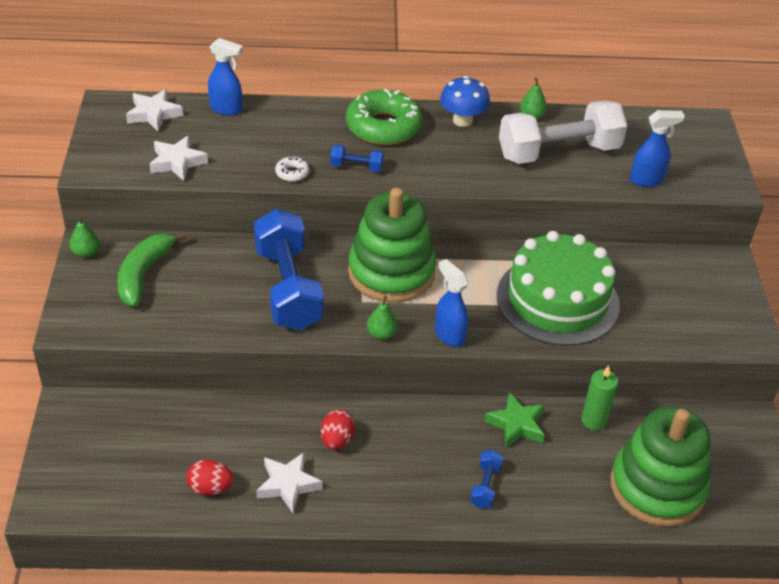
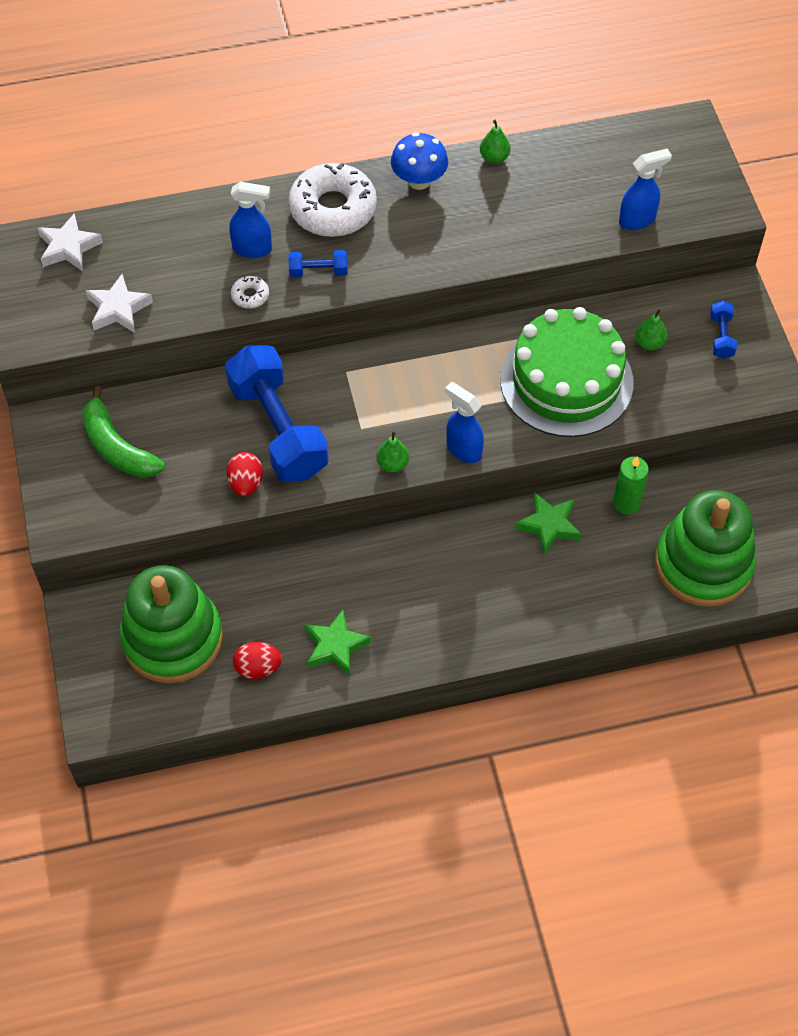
camera: 10 degrees left, 15 degrees up
(86, 253) = (44, 433): green pear -> green pear (649, 343)
(144, 274) = (117, 447): green banana -> green banana turned 45 degrees counterclockwise
(226, 109) = (149, 222): blue spray bottle -> blue spray bottle (253, 249)
(288, 485) = (335, 646): white star -> green star
(337, 440) = (370, 585): red egg -> red egg (246, 483)
(383, 127) = (333, 209): green donut -> white donut
(391, 272) = (383, 385): green stacking toy -> green stacking toy (172, 638)
(485, 486) = (533, 602): blue dumbbell -> blue dumbbell (721, 336)
(558, 152) = (534, 203): white dumbbell -> none

